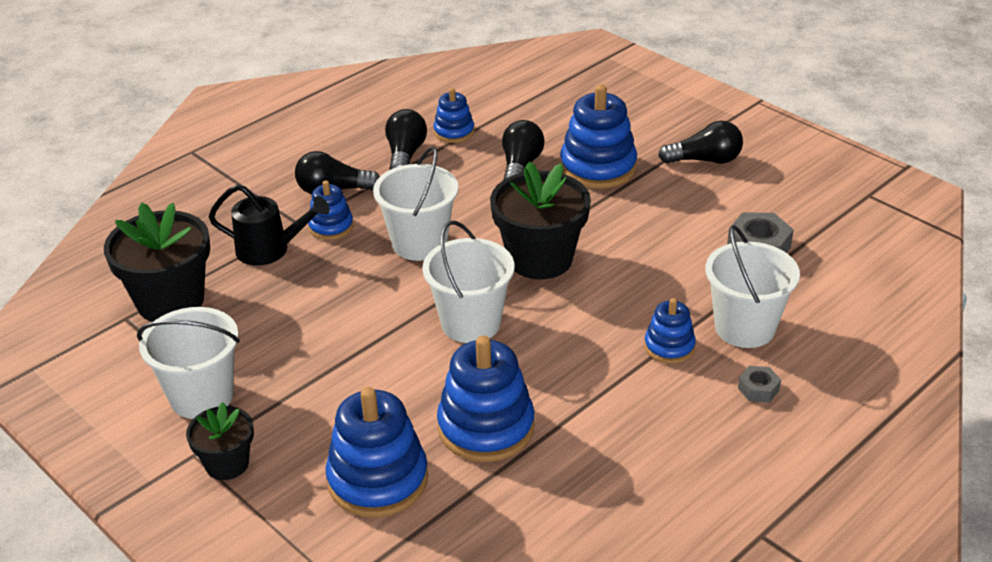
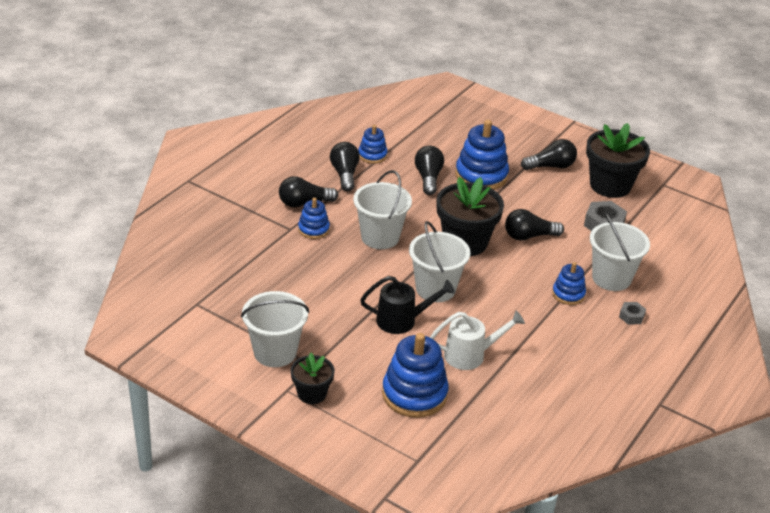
camera: 15 degrees left, 0 degrees up
(170, 301) = (223, 290): black flower pot -> black flower pot (610, 185)
(270, 250) = (278, 249): black watering can -> black watering can (402, 320)
(486, 427) = (471, 355): blue stacking toy -> white watering can
(638, 257) = (529, 236): none -> black light bulb

